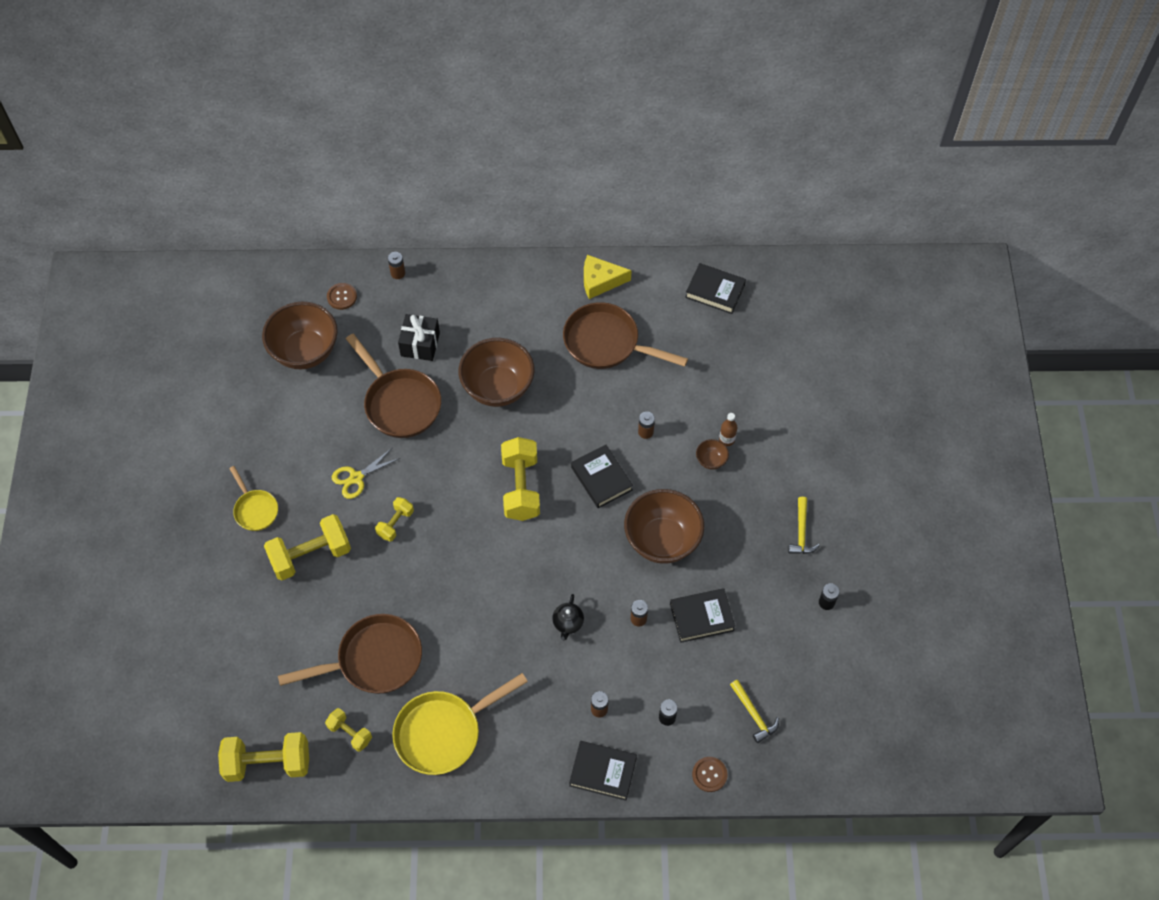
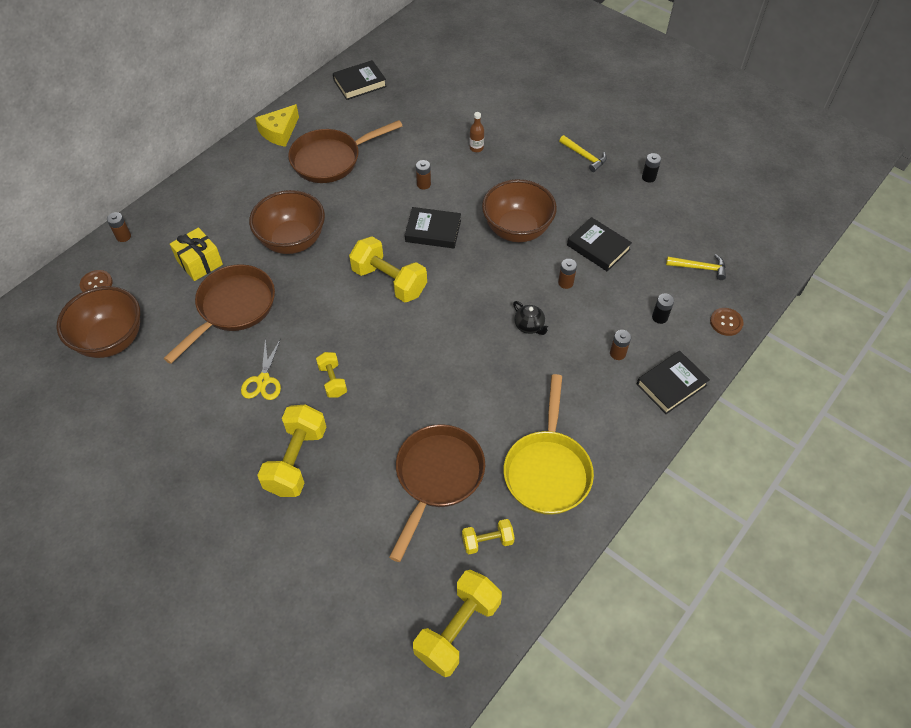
camera: 50 degrees left, 5 degrees down
(255, 509) = (209, 474): yellow pan -> none
(399, 403) = (233, 308): brown pan -> brown pan turned 60 degrees counterclockwise
(420, 344) = (200, 262): black gift -> yellow gift
(701, 617) = (598, 247): black book -> black book turned 75 degrees counterclockwise
(711, 460) = (483, 166): brown bowl -> none

